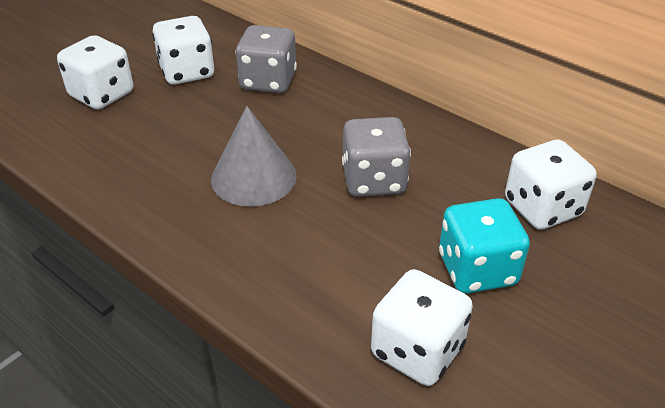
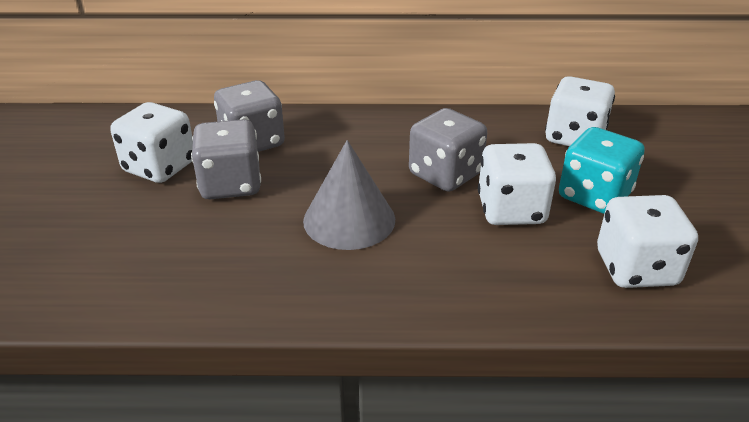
camera: 40 degrees left, 5 degrees down
(102, 95) = (91, 225): white dice -> white dice (511, 210)
(213, 108) = (231, 184): none -> grey dice

